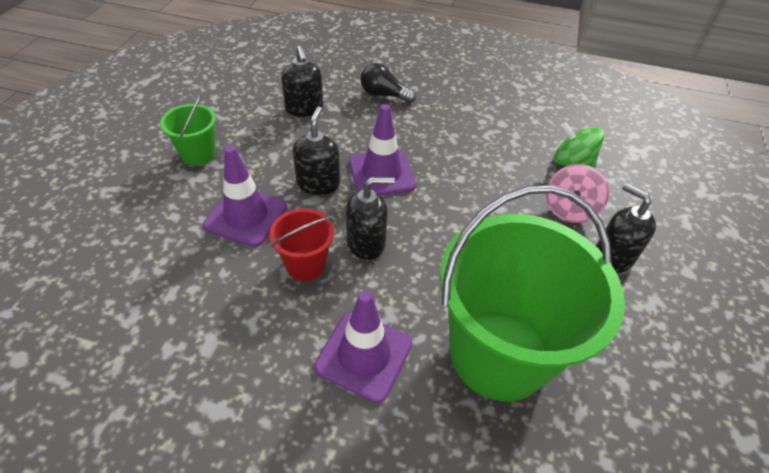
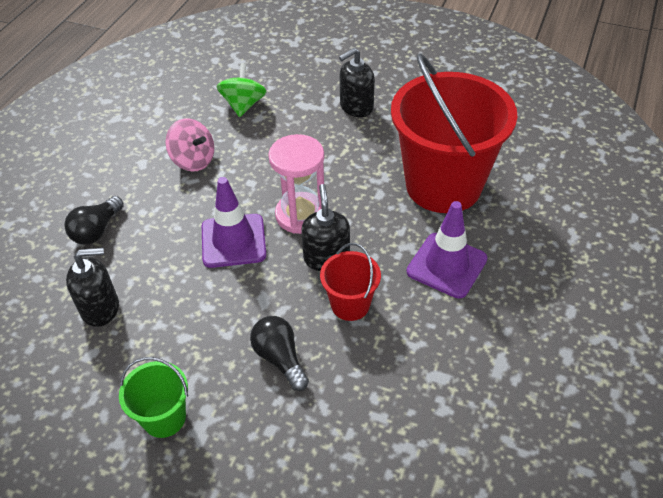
camera: 80 degrees left, 0 degrees up
(246, 216) = (280, 358): purple traffic cone -> black light bulb
(318, 183) = (239, 294): black soap dispenser -> none
(422, 218) = (301, 215): none -> pink hourglass
(498, 353) = (443, 185): green bucket -> red bucket
(569, 209) = (302, 119): pink spinning top -> pink spinning top (193, 160)
(572, 162) = (243, 105): green spinning top -> green spinning top turned 150 degrees clockwise

